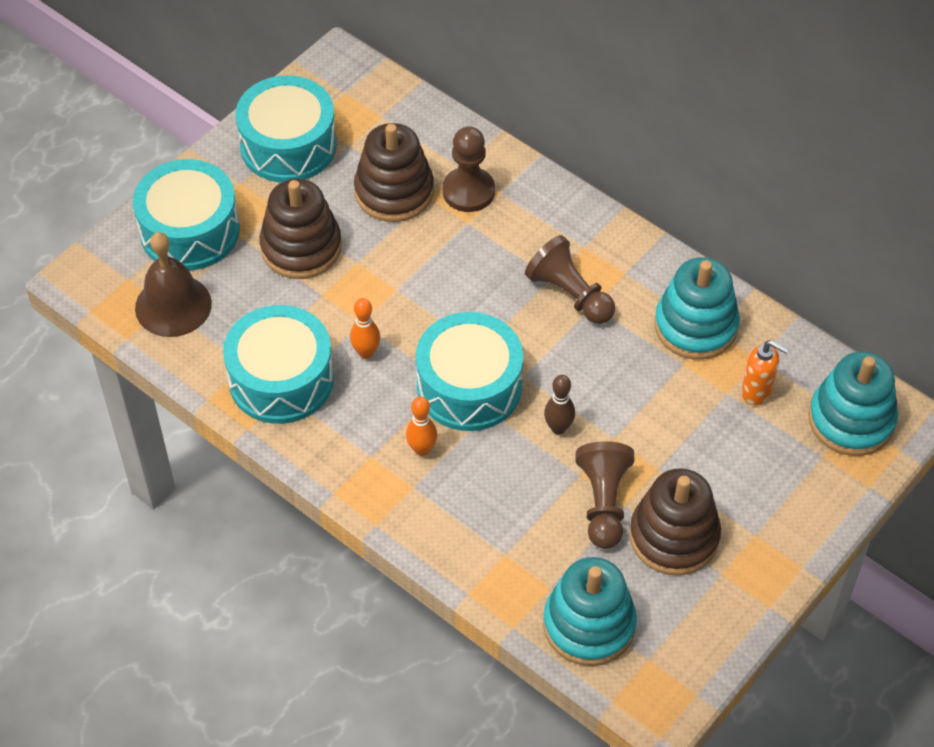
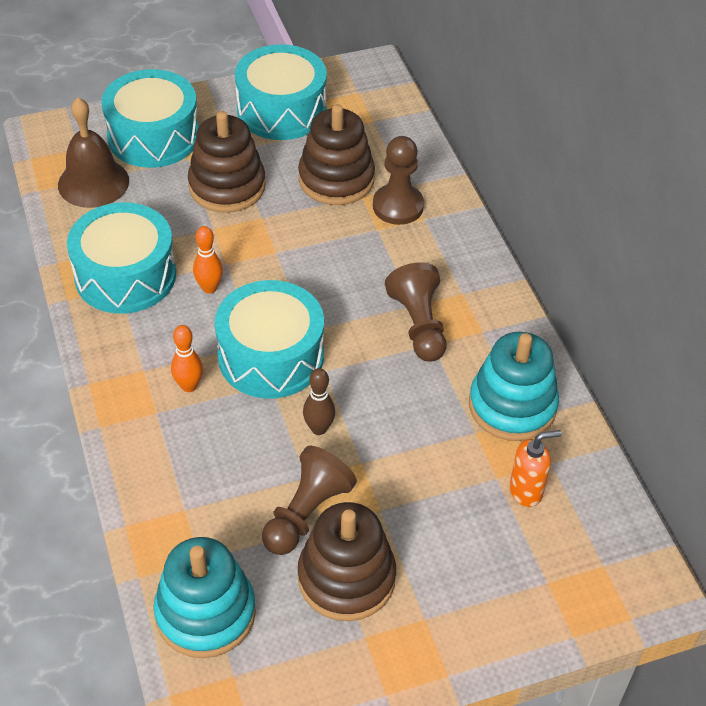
camera: 30 degrees right, 5 degrees down
(757, 392) = (526, 491): orange soap dispenser -> orange soap dispenser turned 75 degrees counterclockwise
(851, 420) = (600, 564): turquoise stacking toy -> none

